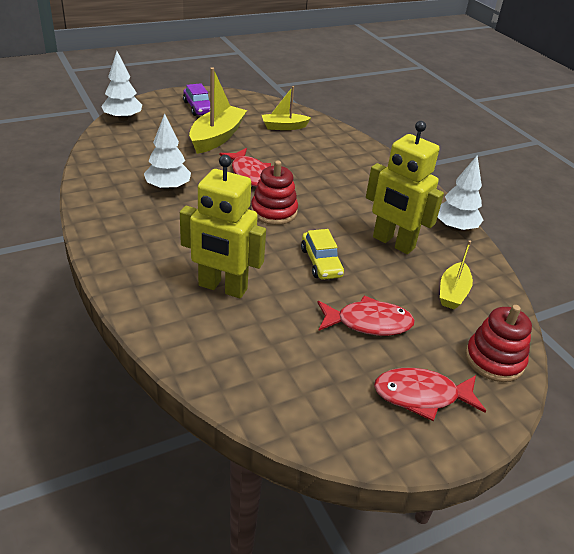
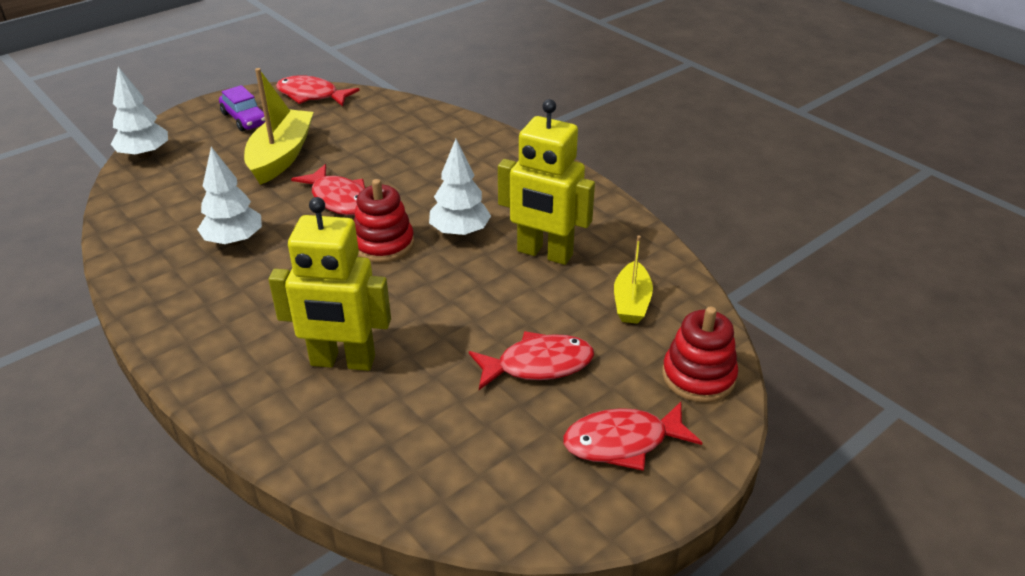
camera: 10 degrees left, 0 degrees up
(249, 101) = (311, 95): none -> red fish
(284, 127) = (367, 123): yellow boat -> none
(321, 262) = (460, 299): yellow car -> none
(455, 228) = (616, 217): white tree -> white tree (460, 232)

